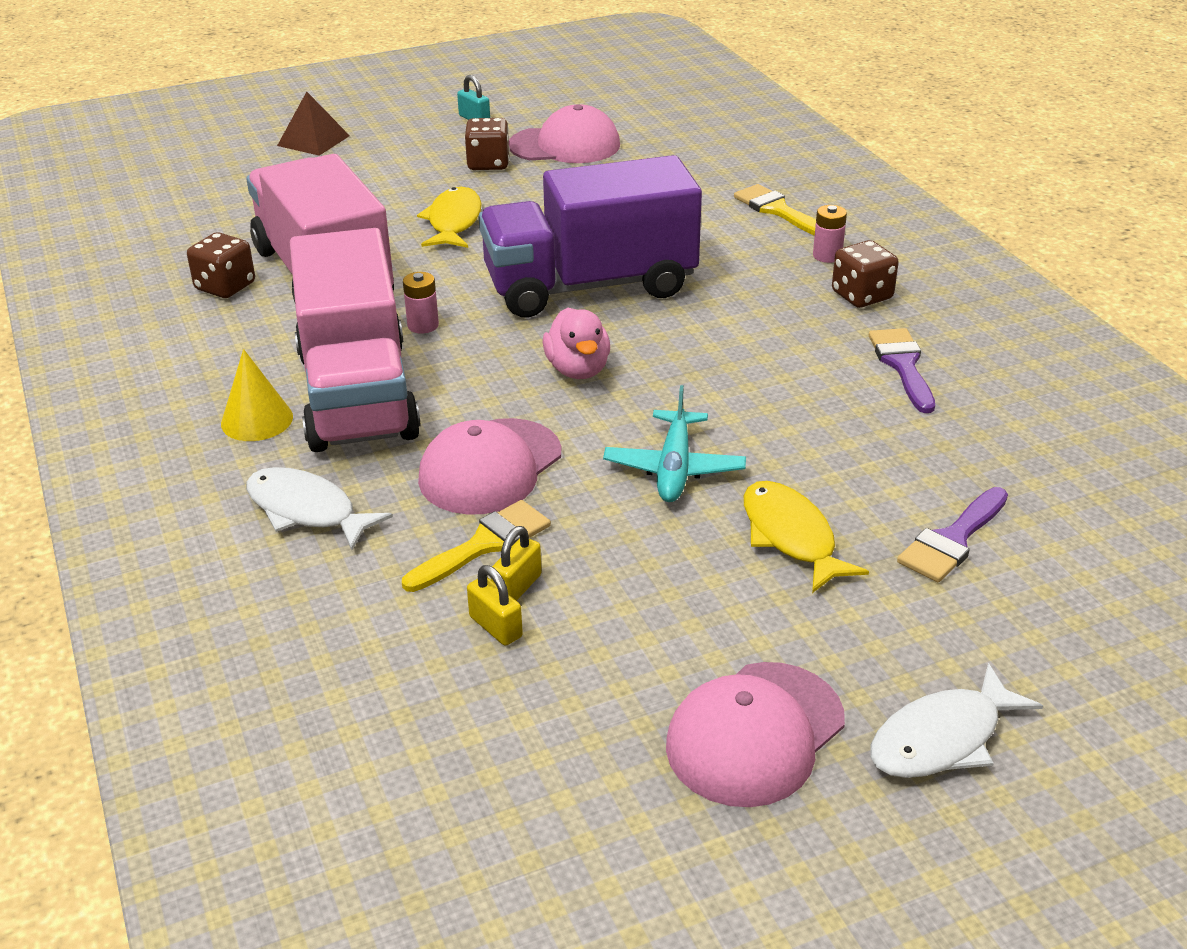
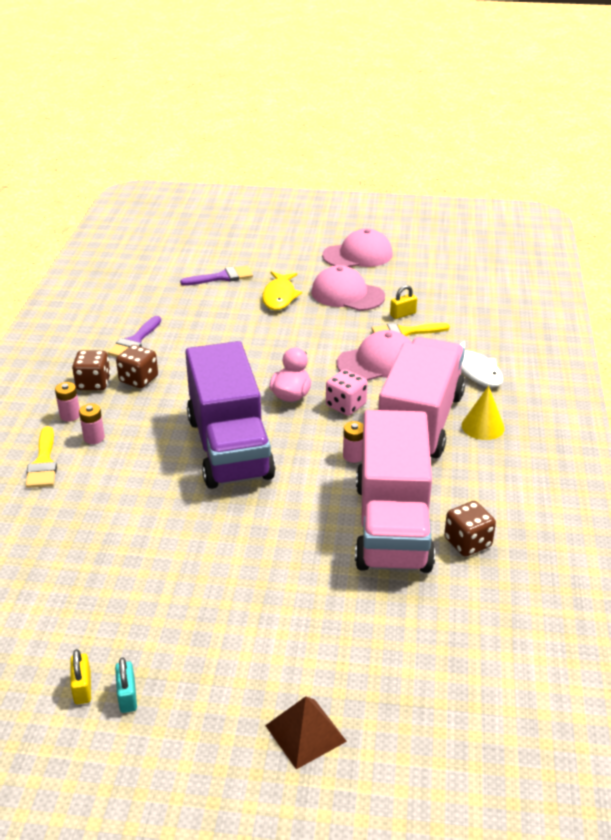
camera: 150 degrees left, 0 degrees up
(454, 222) = (264, 545): yellow fish -> none
(485, 382) = (346, 405): none -> pink dice
(488, 163) = (178, 611): brown dice -> brown dice (138, 379)
(495, 627) = (421, 305): yellow padlock -> yellow padlock (82, 688)
(565, 145) = (93, 609): pink cap -> pink cap (347, 294)
(590, 286) = (229, 447): purple truck -> purple truck turned 60 degrees clockwise
(674, 468) = (296, 334): turquoise plane -> none
(762, 245) = (94, 438): none -> pink battery
(942, 738) = (302, 238): white fish -> none

